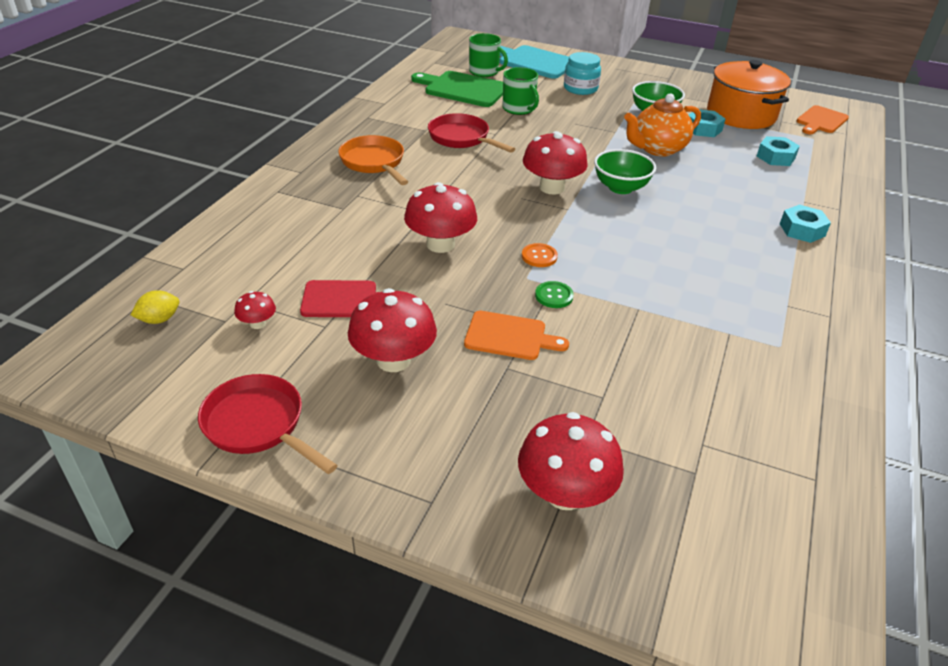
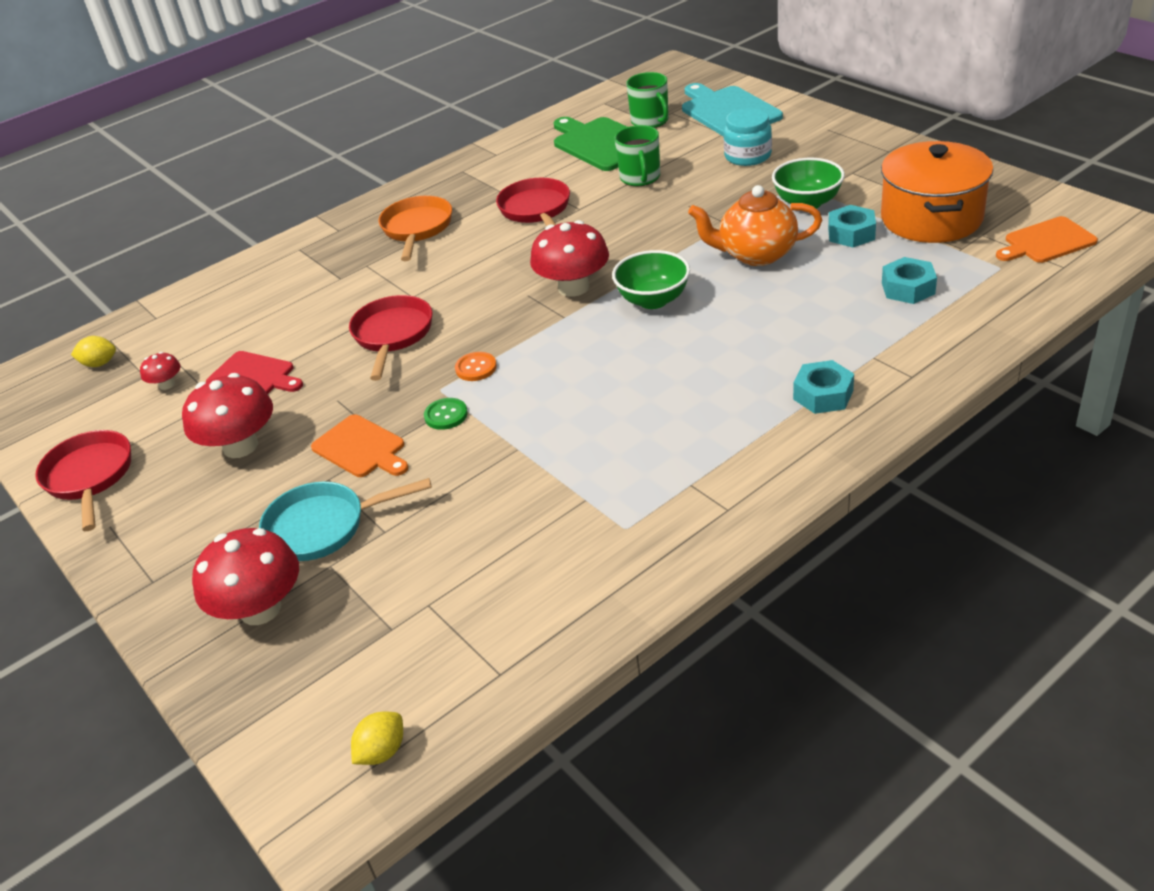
camera: 35 degrees right, 0 degrees up
(440, 244) = (392, 335): red mushroom -> red pan
(546, 407) = (323, 526): none -> turquoise pan
(800, 575) = (382, 751): none -> yellow lemon

